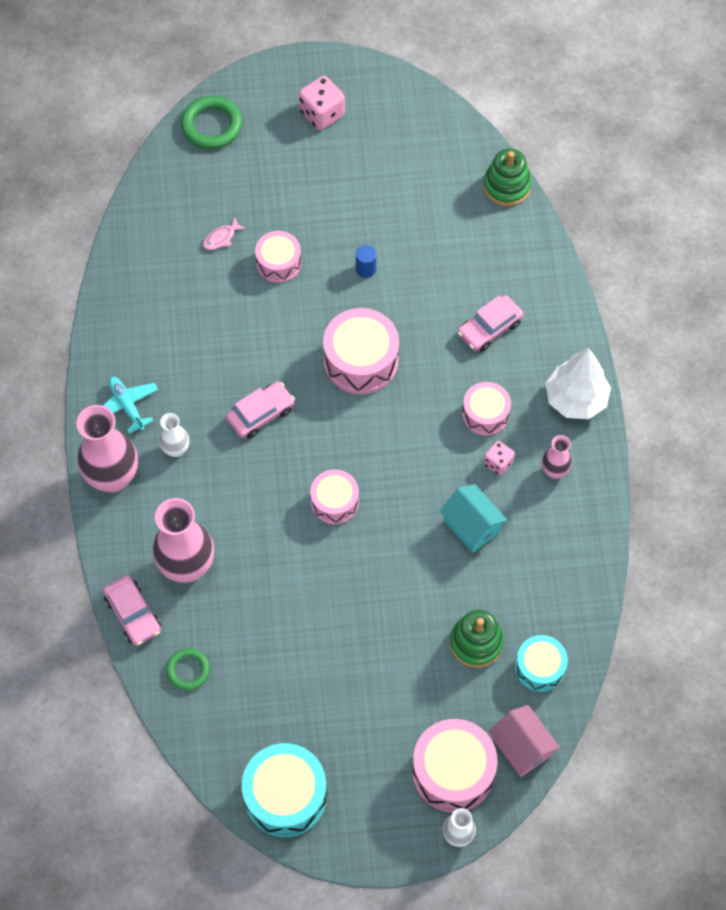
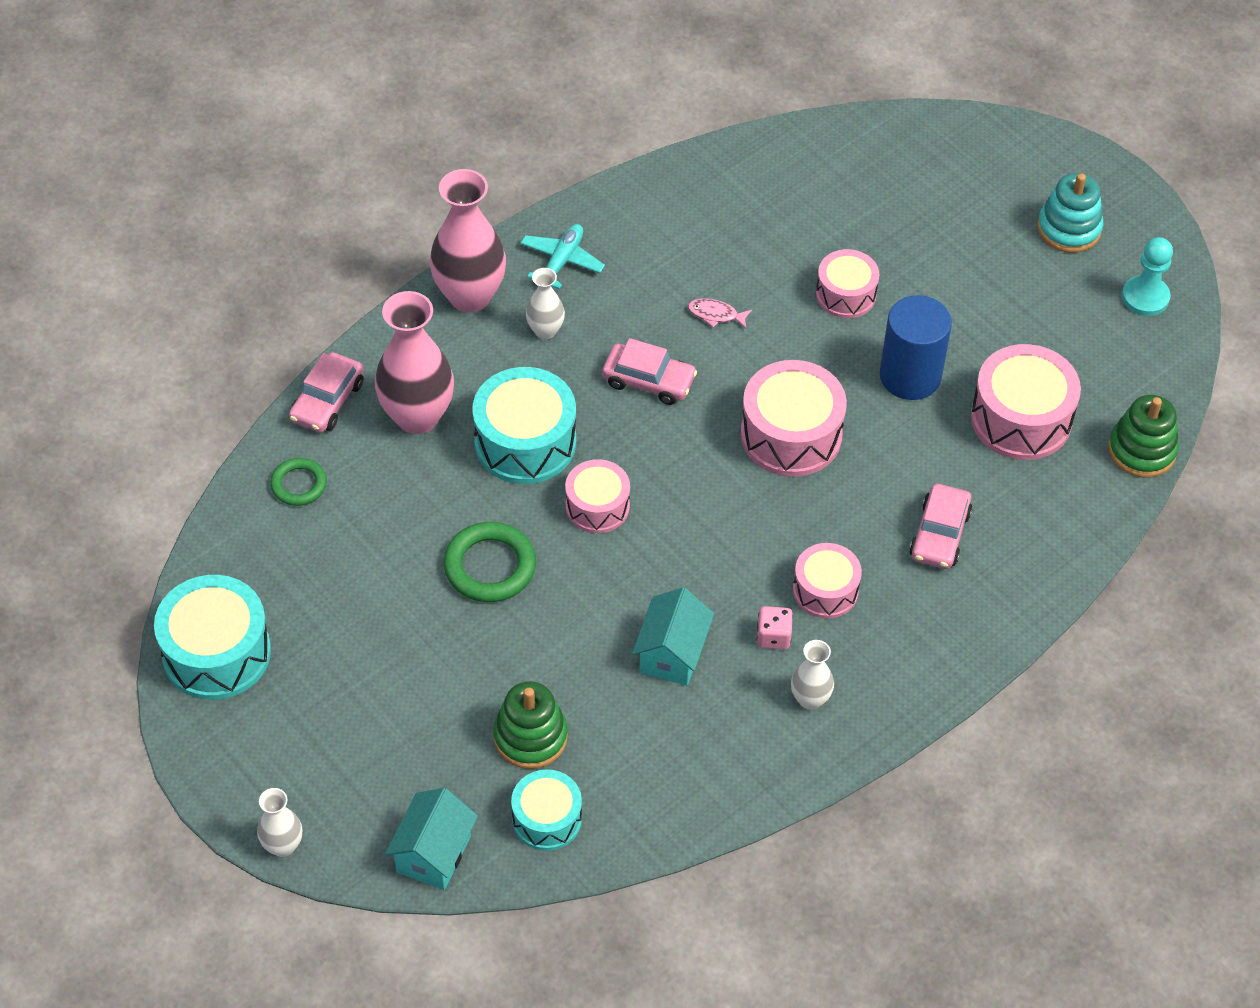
camera: 55 degrees right, 10 degrees down
(212, 126) = (960, 143): green ring -> green ring (490, 566)
(221, 238) = (830, 228): pink fish -> pink fish (715, 314)
(255, 514) = (525, 442): none -> turquoise drum
(322, 114) = (1069, 229): pink dice -> turquoise stacking toy
(366, 269) = (910, 376): blue cylinder -> blue cylinder, size x2.20
(402, 110) = (1145, 297): none -> turquoise pawn
(453, 771) = (355, 799): pink drum -> pink drum (1021, 419)
(489, 328) = (940, 534): pink car -> pink car turned 90 degrees counterclockwise
(521, 747) = (433, 854): pink house -> turquoise house
(554, 471) = (810, 699): pink vase -> white vase
(575, 399) = (922, 671): white tree -> none

